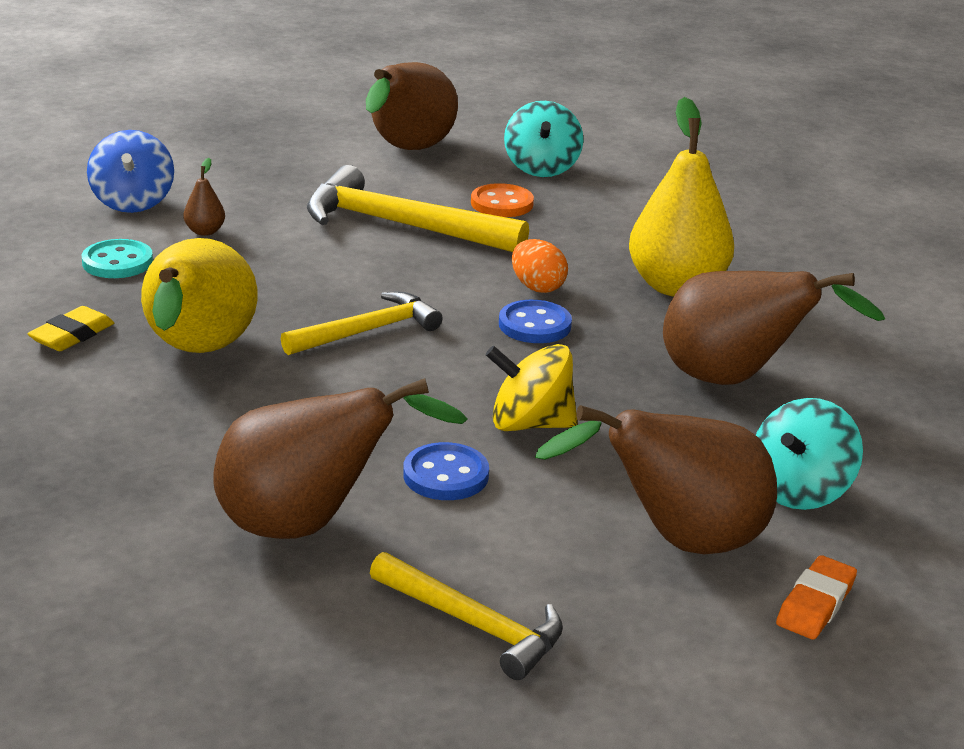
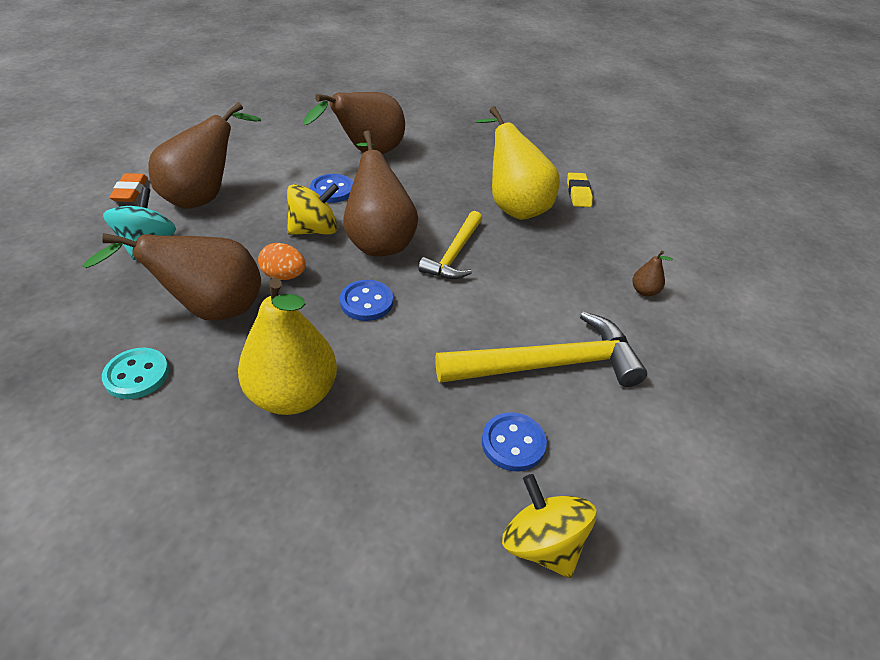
camera: 145 degrees right, 15 degrees up
(117, 262) = (641, 244): turquoise button -> turquoise button (137, 375)
(133, 202) = (723, 297): blue spinning top -> none
(407, 151) = (680, 492): brown pear -> brown pear (379, 240)
(474, 625) = (272, 142): yellow hammer -> none
(502, 204) = (513, 443): orange button -> blue button
(537, 287) = (394, 341): orange egg -> orange egg (284, 276)
(541, 168) = (542, 544): turquoise spinning top -> yellow spinning top

